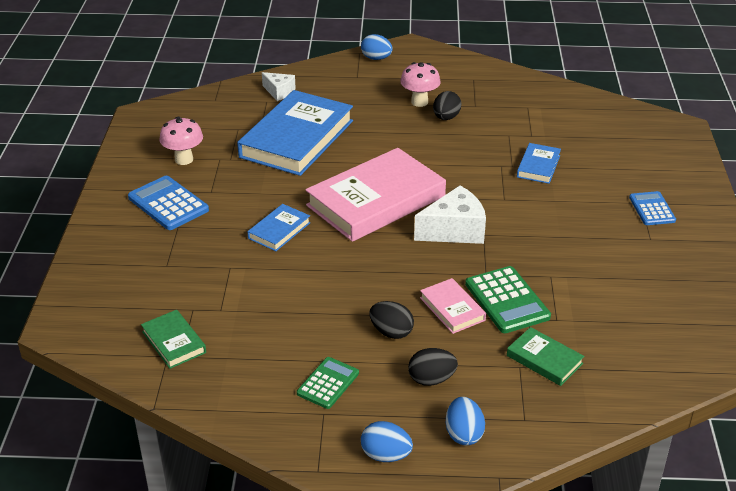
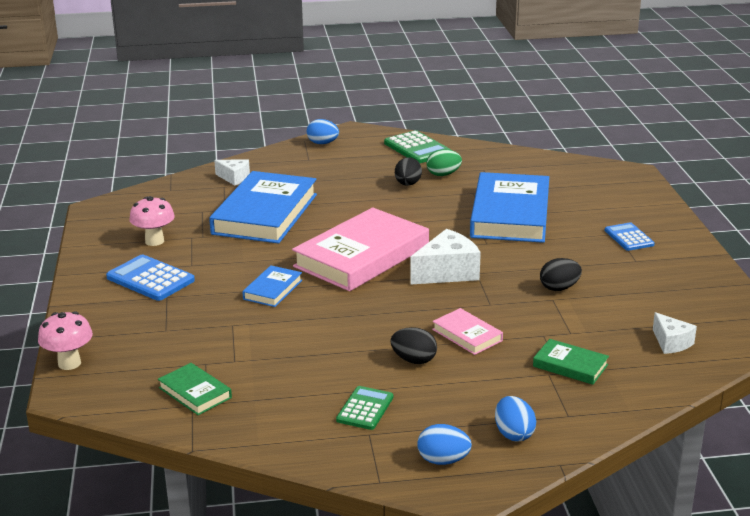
camera: 10 degrees left, 10 degrees down
(419, 102) = (377, 174): pink mushroom -> pink mushroom (69, 363)
(431, 379) = (466, 394): black egg -> black egg (559, 288)
(485, 109) = (443, 174): none -> green egg
(507, 300) = (518, 323): green calculator -> green calculator (417, 148)
(538, 166) = (510, 214): blue book -> blue book, size x2.19
(656, 345) = (671, 343): none -> white cheese

